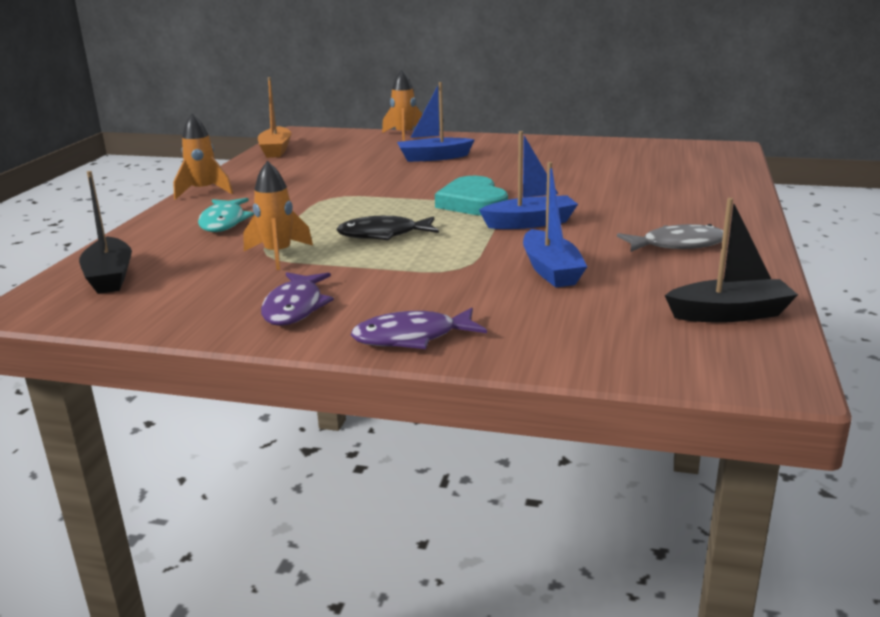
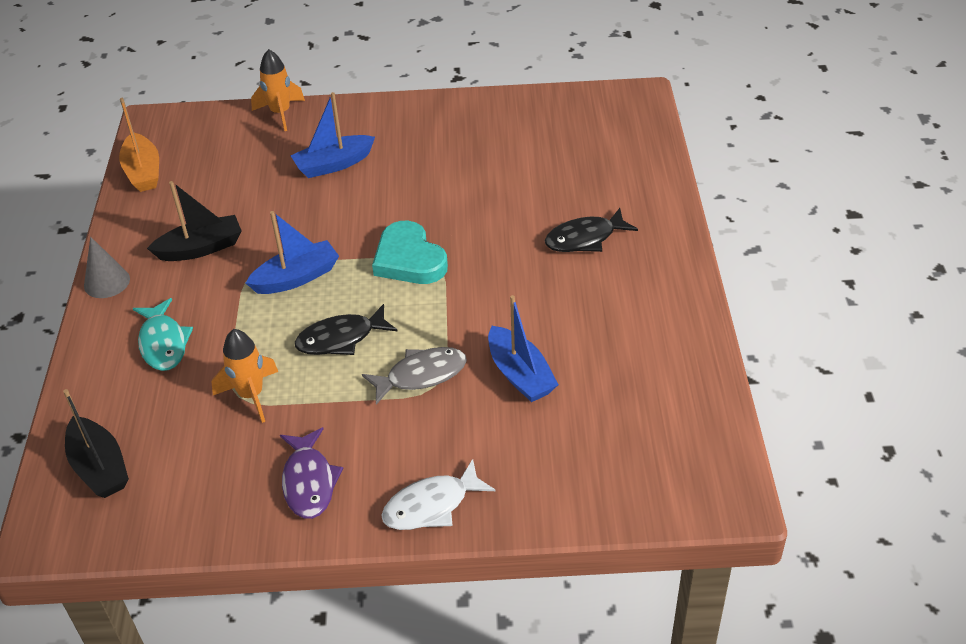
camera: 15 degrees left, 20 degrees up
(204, 191) = (107, 282): orange rocket -> grey cone
(412, 337) = (431, 505): purple fish -> white fish
(530, 223) = (477, 291): blue boat -> blue boat (296, 278)
(651, 206) = (585, 238): none -> black fish
(677, 245) = (622, 308): grey fish -> grey fish (421, 375)
(729, 314) = (684, 415): black boat -> black boat (201, 248)

